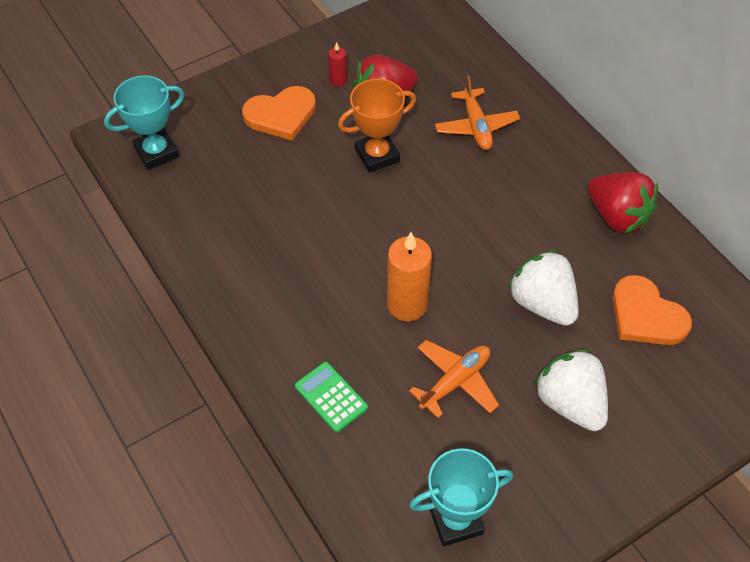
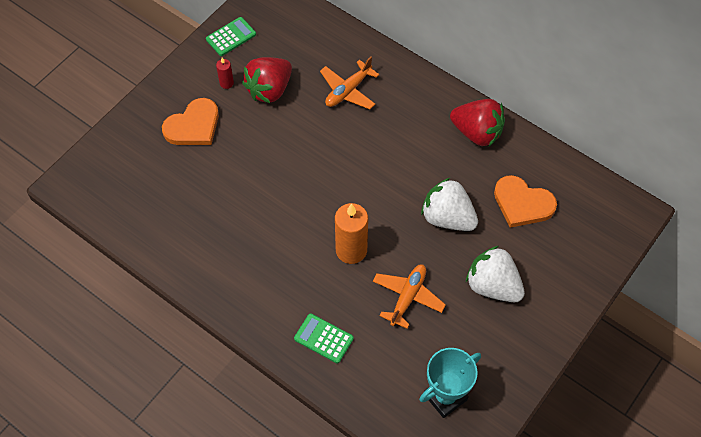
camera: 20 degrees left, 5 degrees up
(156, 152) = (107, 187): turquoise trophy -> none
(364, 34) = (231, 37): none -> green calculator
(377, 155) = (282, 137): orange trophy -> none
(476, 126) = (348, 91): orange plane -> orange plane turned 75 degrees clockwise

